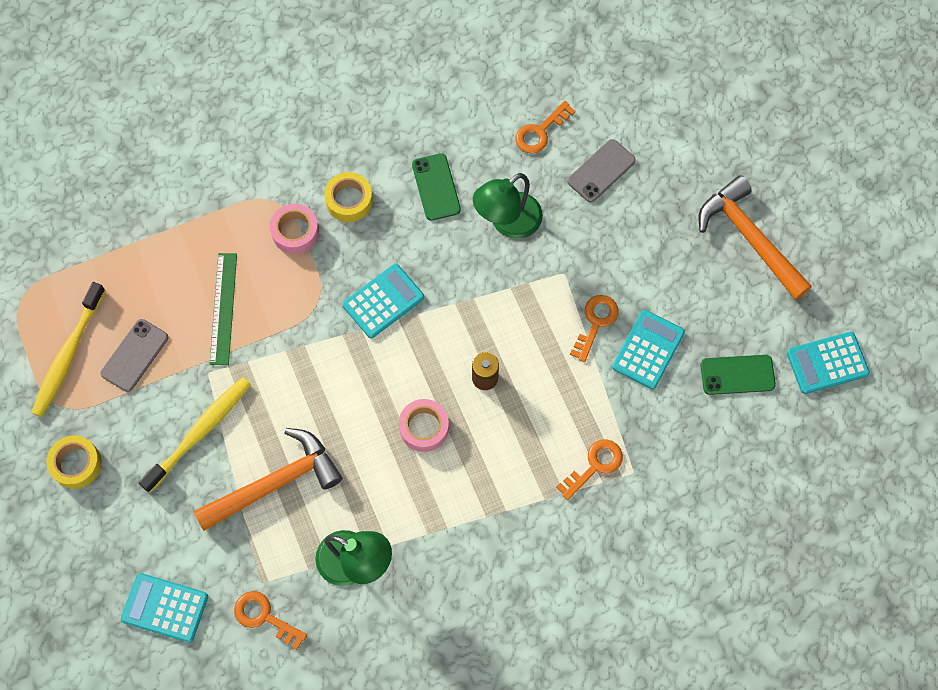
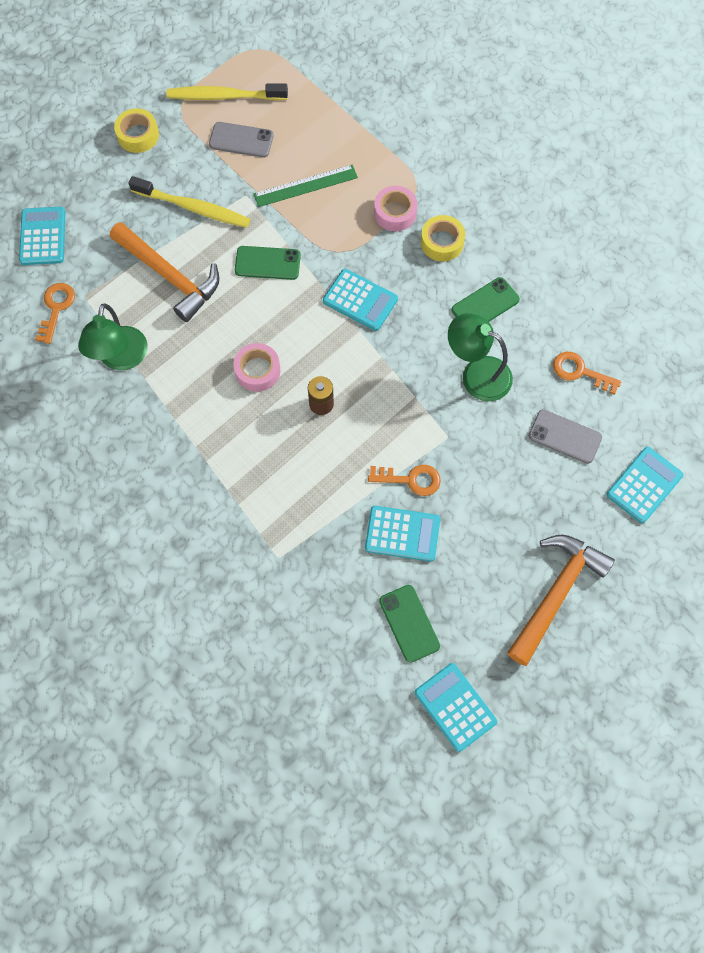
camera: 70 degrees right, 0 degrees up
(302, 377) = (267, 263): none -> green phone
(595, 466) = (273, 522): orange key -> none
(672, 124) = (644, 485): none -> turquoise calculator

